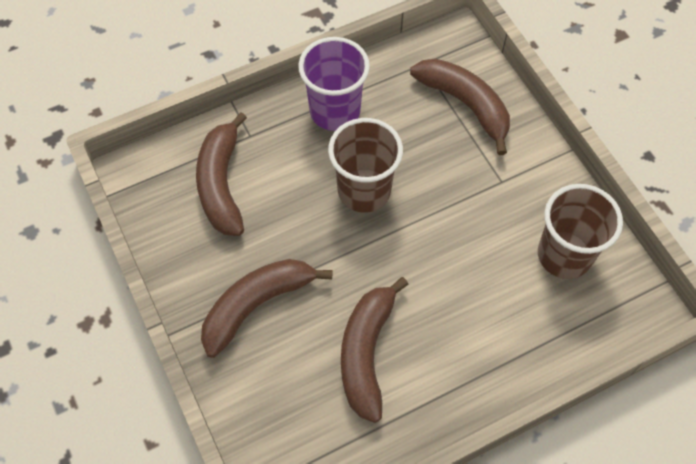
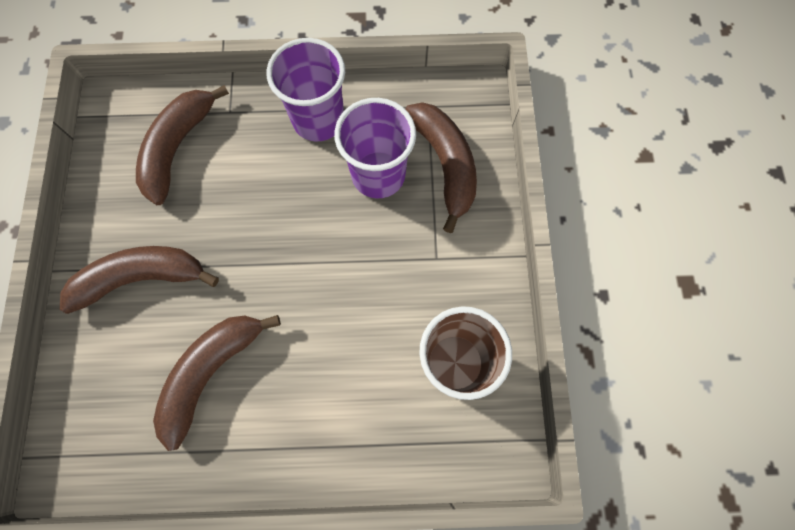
camera: 25 degrees right, 10 degrees up
(364, 191) = (300, 210): brown cup -> none
(414, 135) = (378, 175): none -> purple cup

